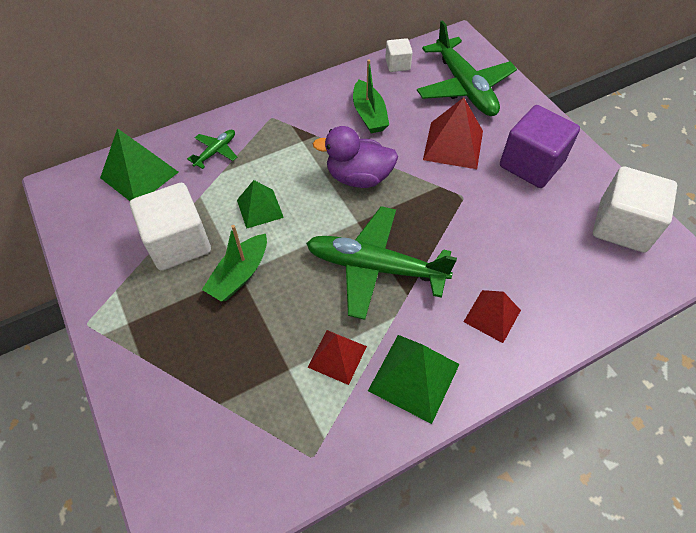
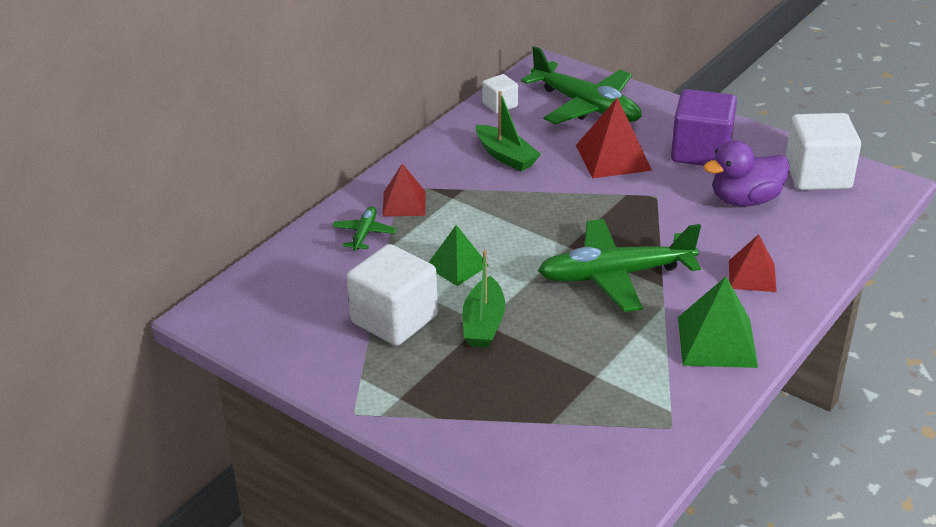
camera: 25 degrees left, 20 degrees down
(139, 175) = (294, 278): green pyramid -> none
(337, 356) = (634, 351): red pyramid -> red pyramid (404, 203)
(358, 177) = (539, 211): purple duck -> purple duck (745, 200)

